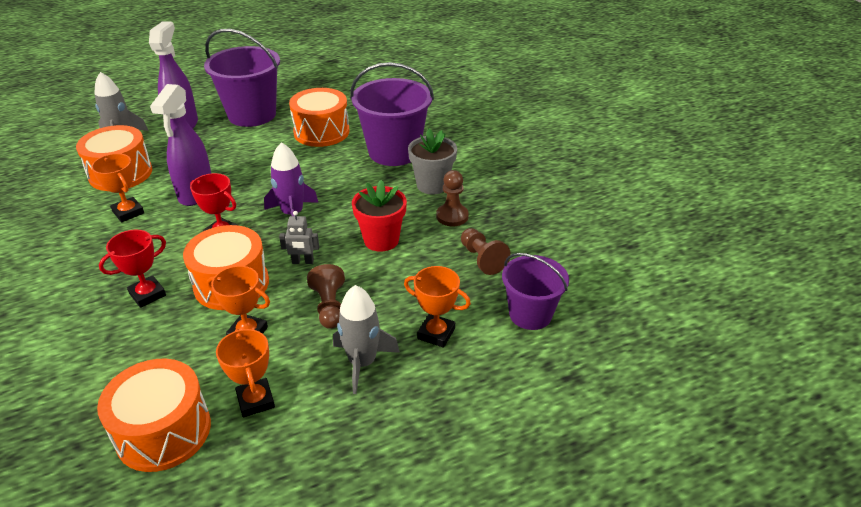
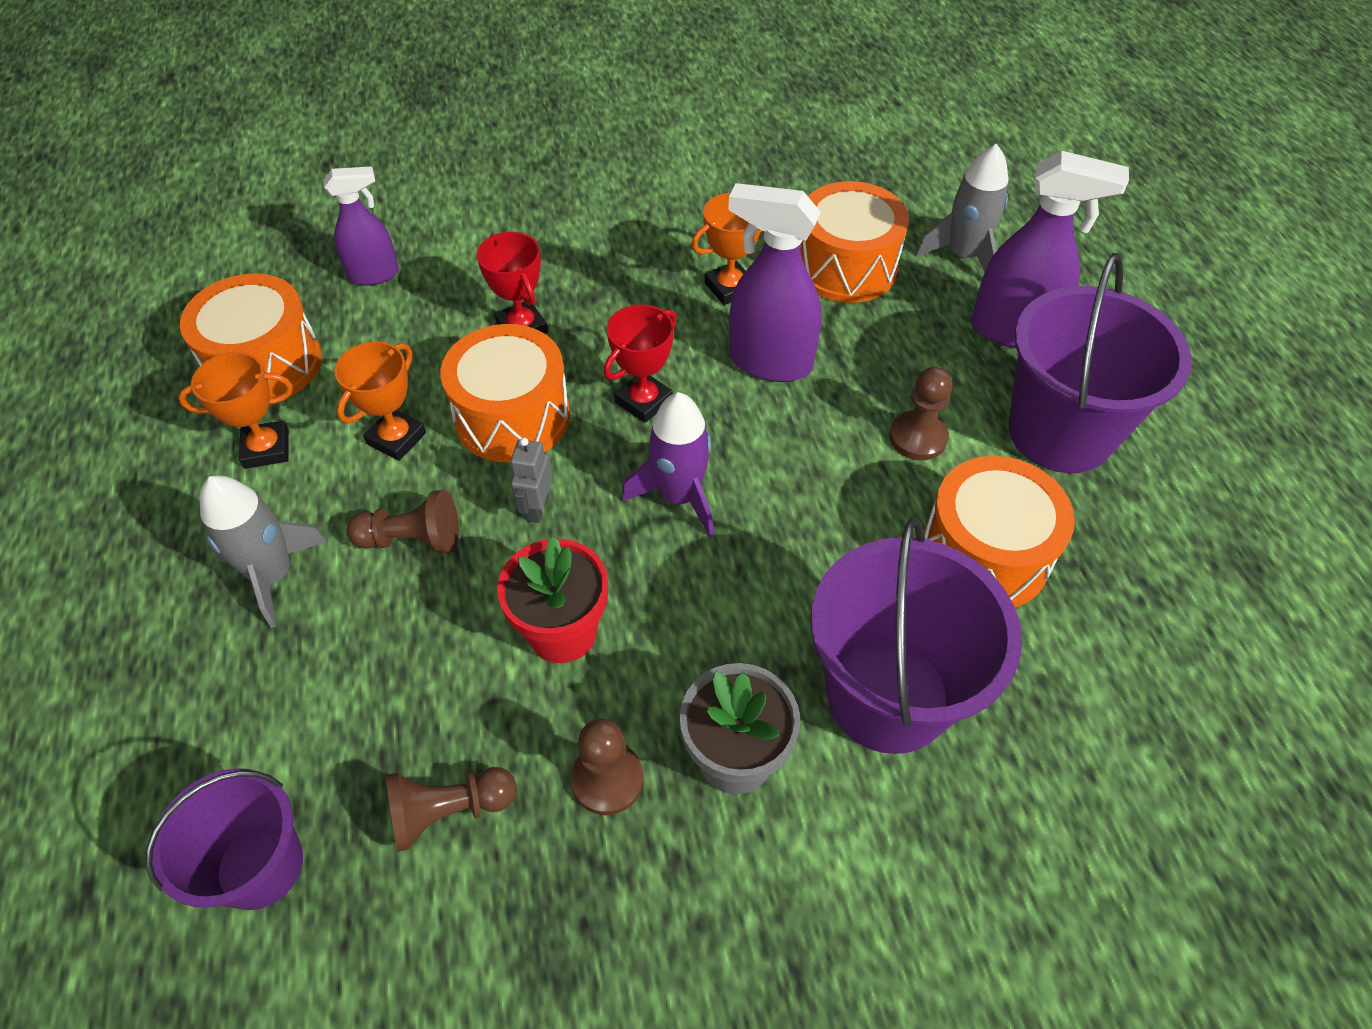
camera: 100 degrees right, 15 degrees up
(65, 390) = (374, 275): none -> purple spray bottle
(254, 148) = (918, 437): none -> brown pawn
(436, 333) = (285, 688): orange trophy -> none

